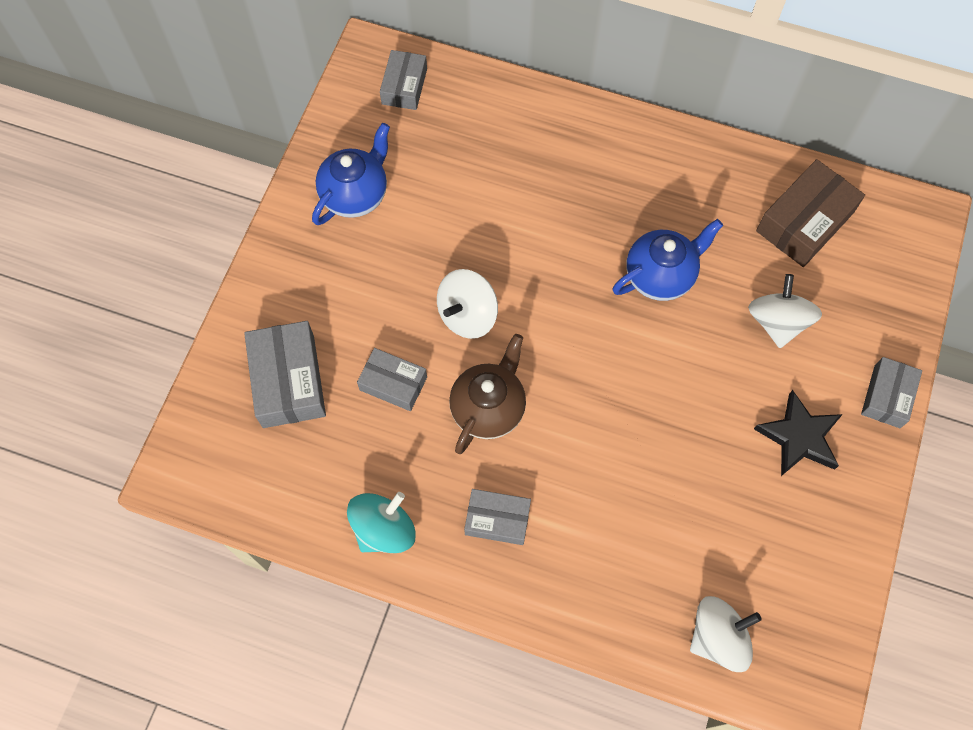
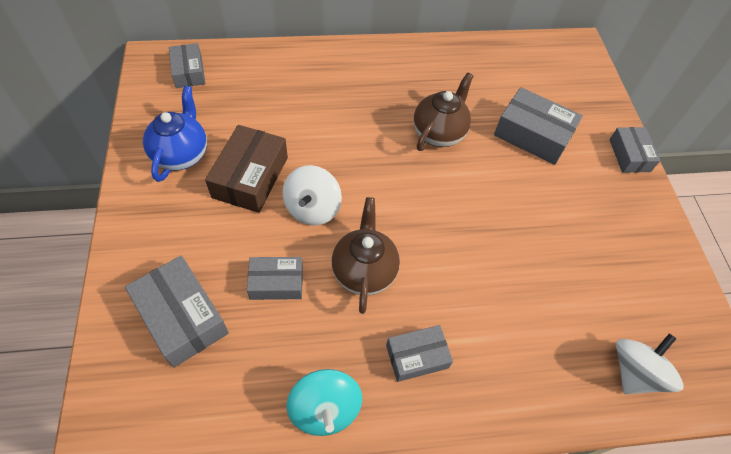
camera: 30 degrees left, 10 degrees down
(384, 529) = (325, 409): turquoise spinning top -> turquoise spinning top turned 150 degrees clockwise
(660, 276) = (439, 133): blue teapot -> brown teapot
(777, 322) = (532, 135): white spinning top -> grey box
(799, 437) = (594, 202): black star -> none
(805, 222) = (511, 70): brown box -> brown box (250, 177)

